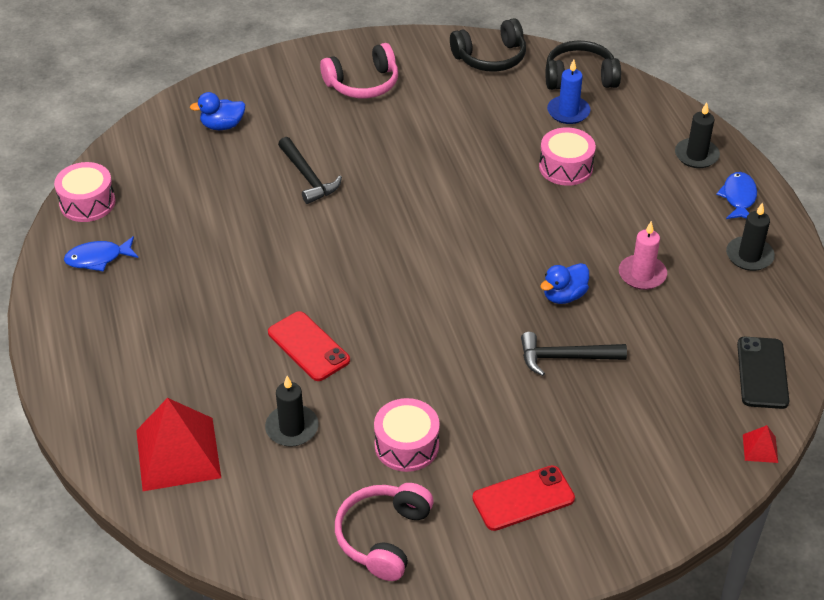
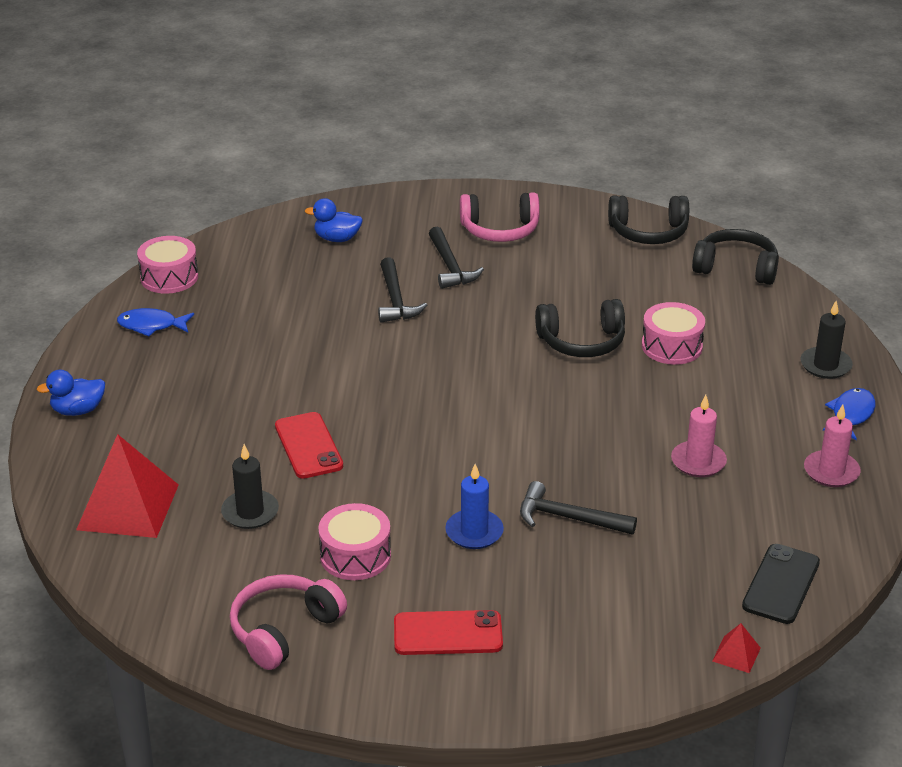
camera: 20 degrees right, 10 degrees down
(339, 131) = (450, 267): none -> black hammer
(489, 181) = (582, 342): none -> black headphones
(564, 296) = (600, 462): blue duck -> blue duck (78, 410)
(568, 112) = (704, 297): blue candle -> blue candle (474, 532)
(749, 256) = (831, 471): black candle -> pink candle

